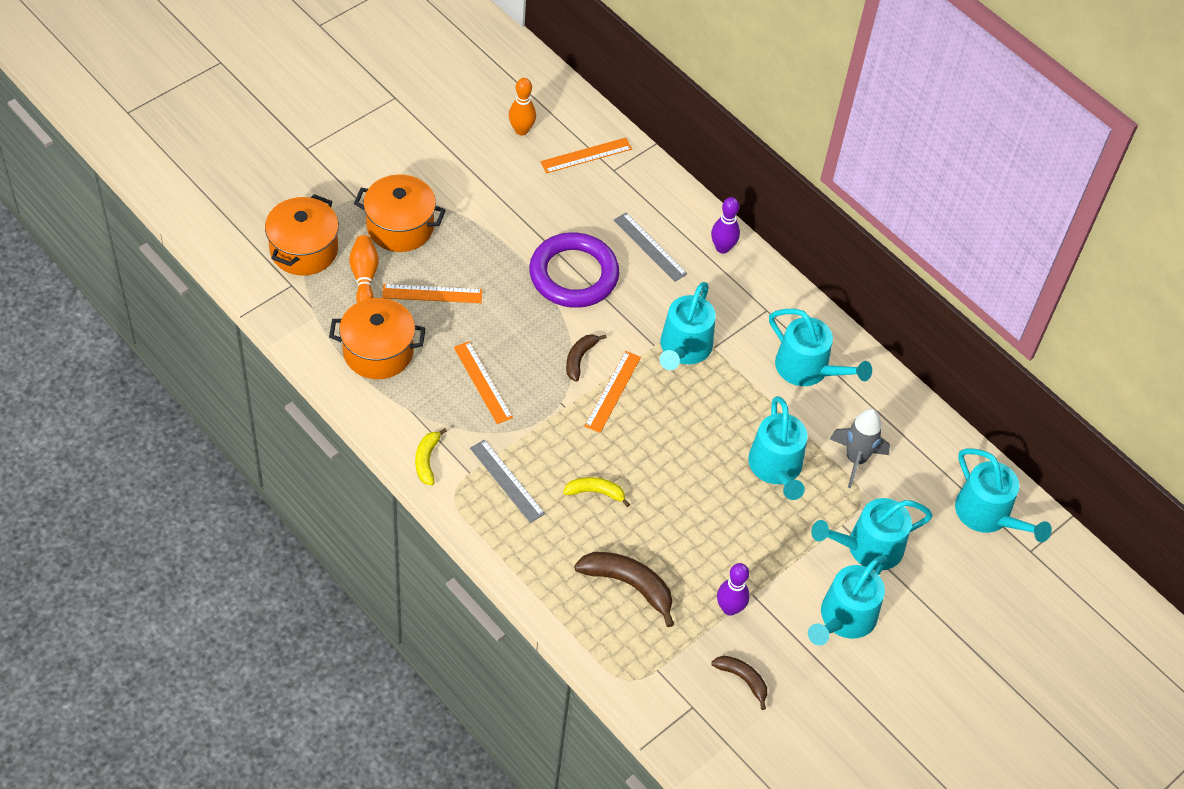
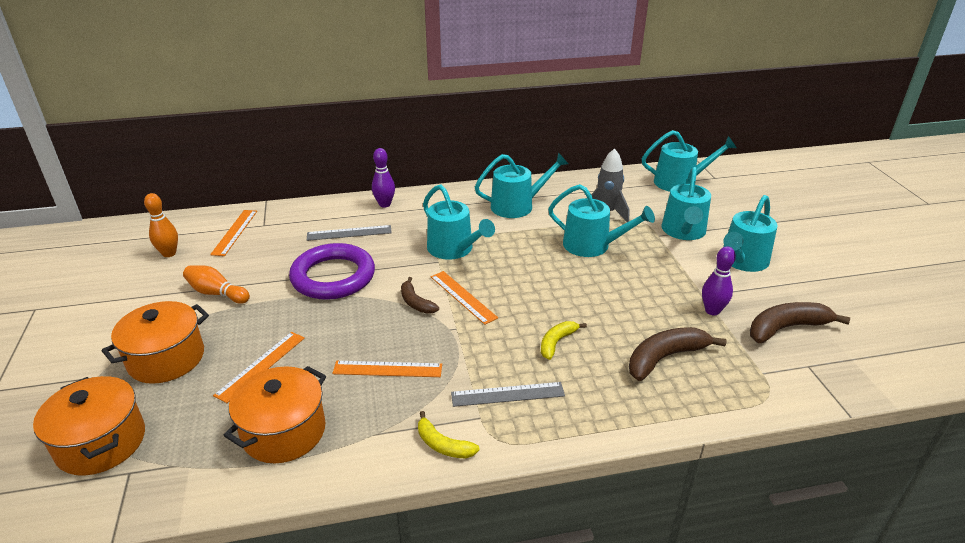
camera: 55 degrees left, 20 degrees down
(364, 276) = (188, 407): orange bowling pin -> orange bowling pin (217, 293)
(742, 679) = (786, 328): brown banana -> brown banana, size x1.66
(844, 618) = (742, 261): turquoise watering can -> turquoise watering can turned 60 degrees clockwise

